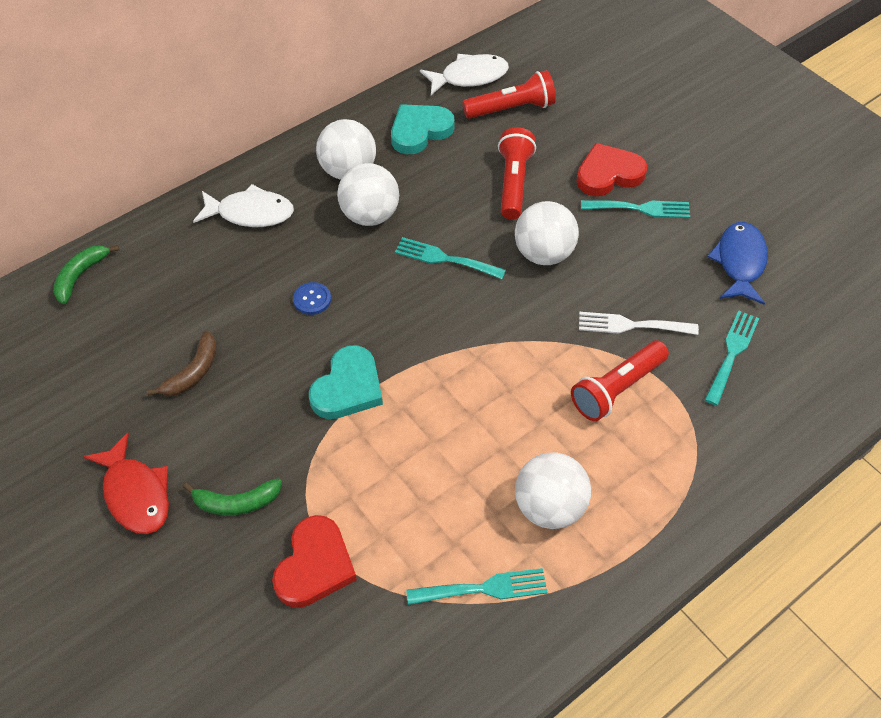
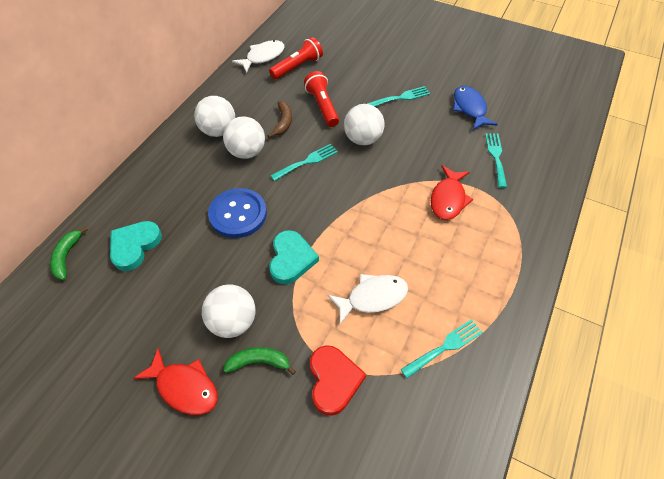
camera: 25 degrees left, 0 degrees up
(193, 372) = (182, 289): brown banana -> brown banana (283, 122)
(237, 502) = (259, 362): green banana -> green banana turned 150 degrees counterclockwise
(250, 213) = (168, 176): white fish -> white fish (372, 297)
(312, 299) = (238, 214): blue button -> blue button, size x2.22
(419, 131) = (250, 95): turquoise heart -> turquoise heart (134, 246)
(445, 259) = (307, 161): turquoise fork -> turquoise fork turned 150 degrees clockwise
(549, 506) = (452, 281): white ball -> white ball (233, 322)
(608, 174) = (372, 85): red heart -> none
(616, 388) = (448, 199): red flashlight -> red fish
(631, 325) = (434, 161): white fork -> none

